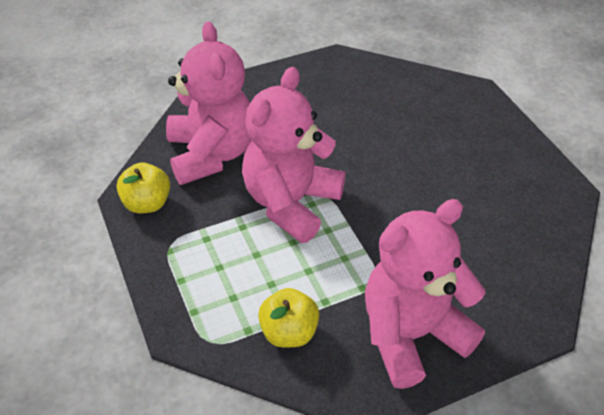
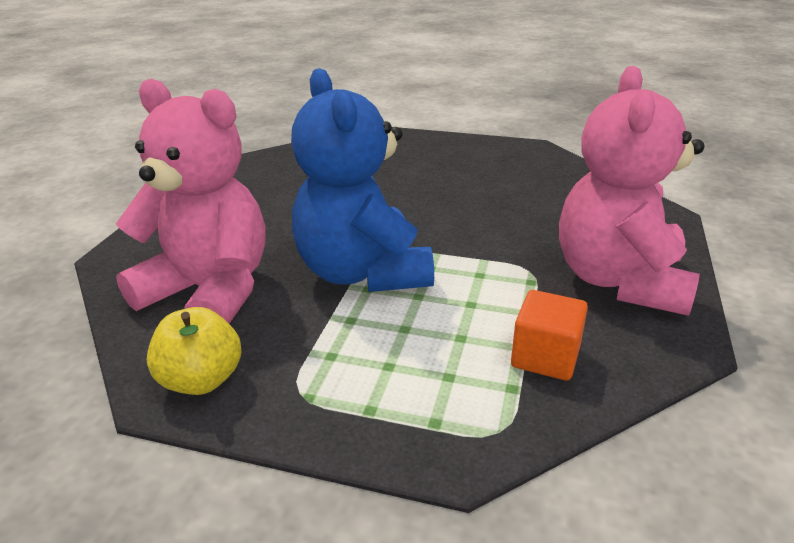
camera: 50 degrees left, 15 degrees down
(289, 332) = (545, 357): yellow apple -> orange cube
(291, 203) = (363, 273): pink teddy bear -> blue teddy bear

